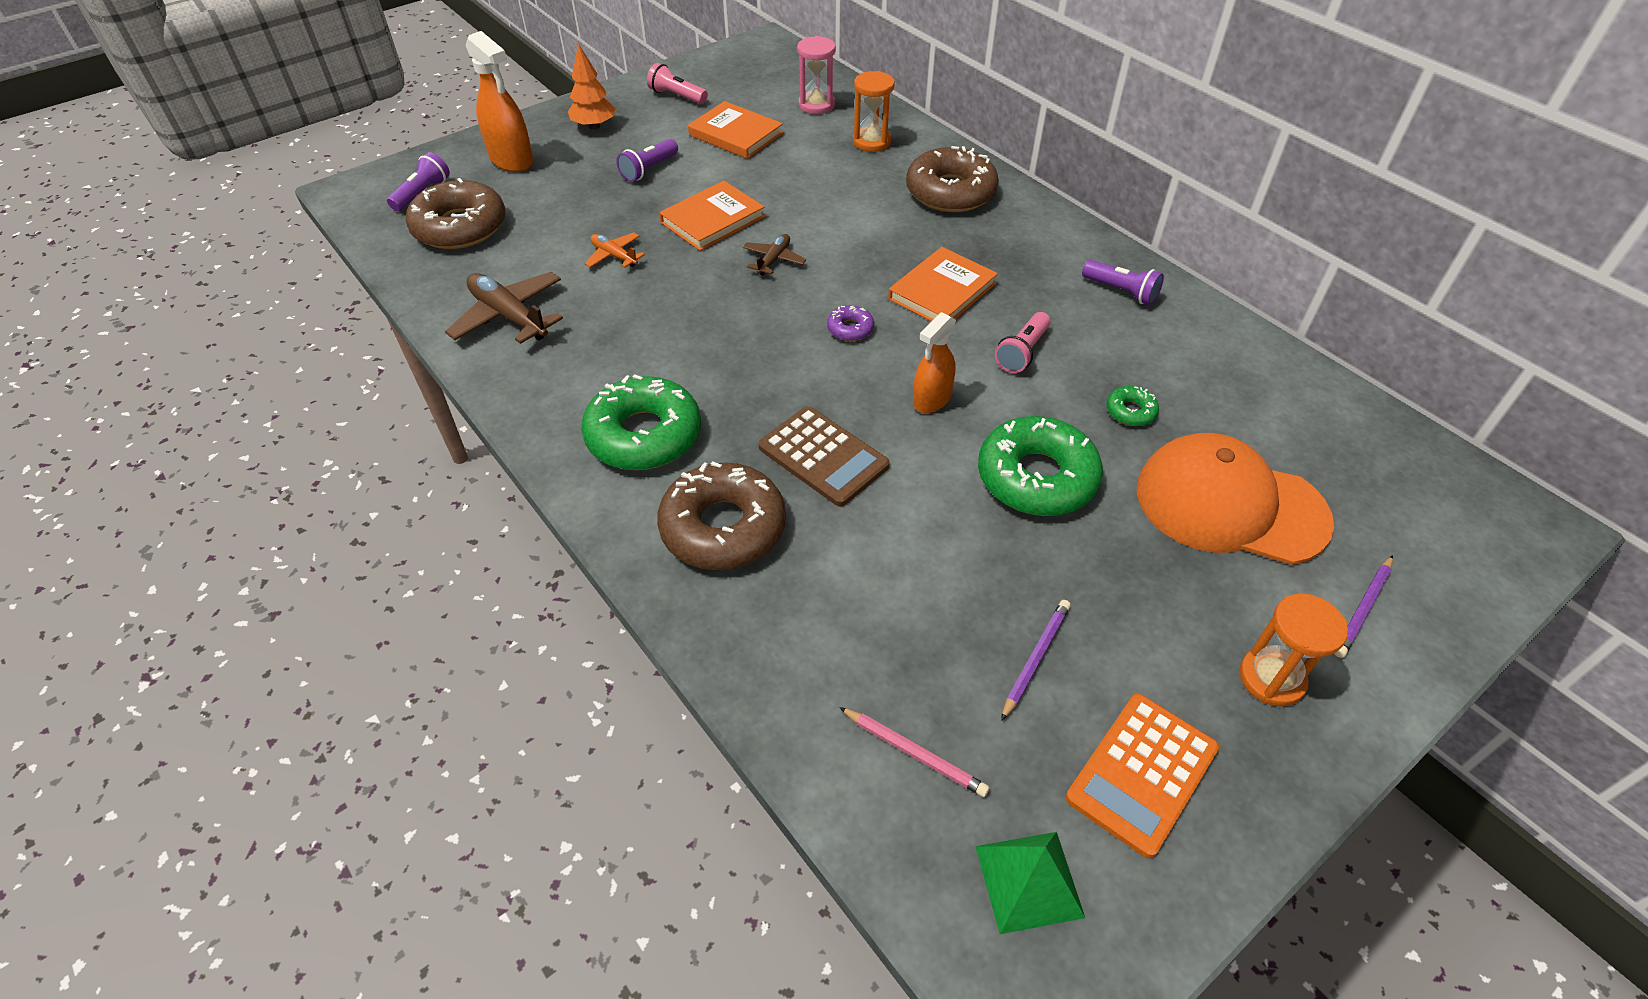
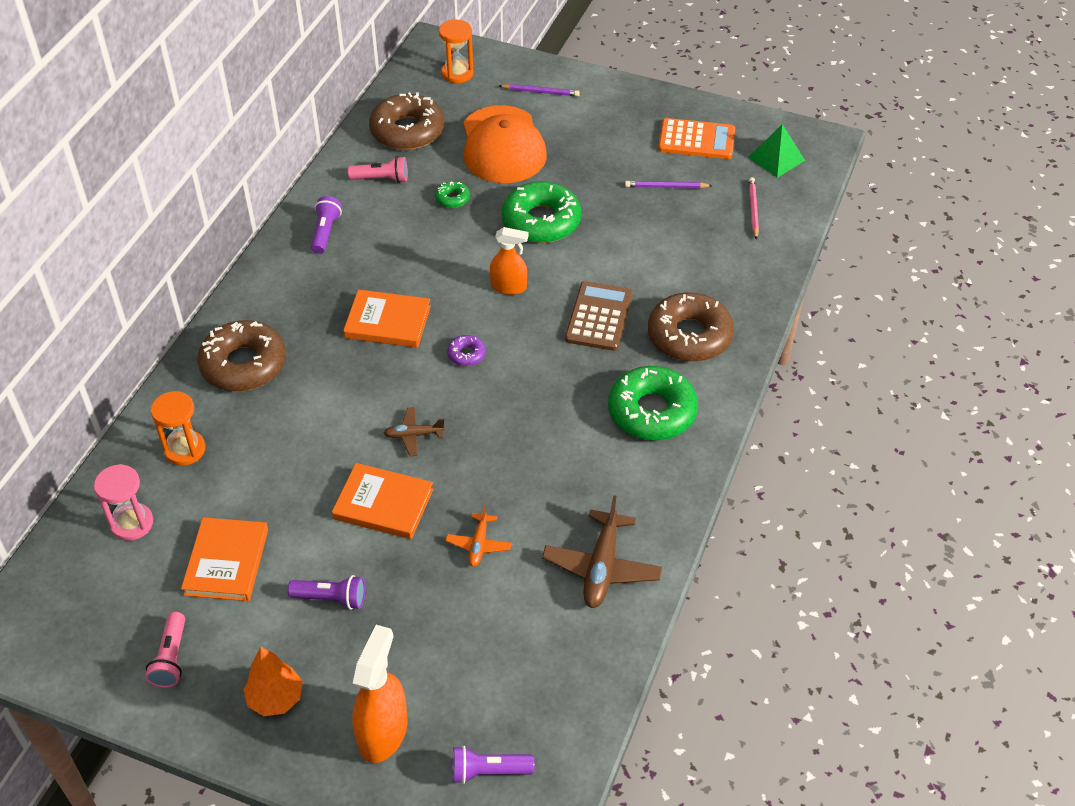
camera: 120 degrees left, 0 degrees up
(460, 227) = (517, 694): brown donut -> brown donut (407, 131)
(1022, 352) = (429, 260): pink flashlight -> pink flashlight (381, 179)
(1271, 678) = (609, 113): orange hourglass -> orange hourglass (457, 73)

